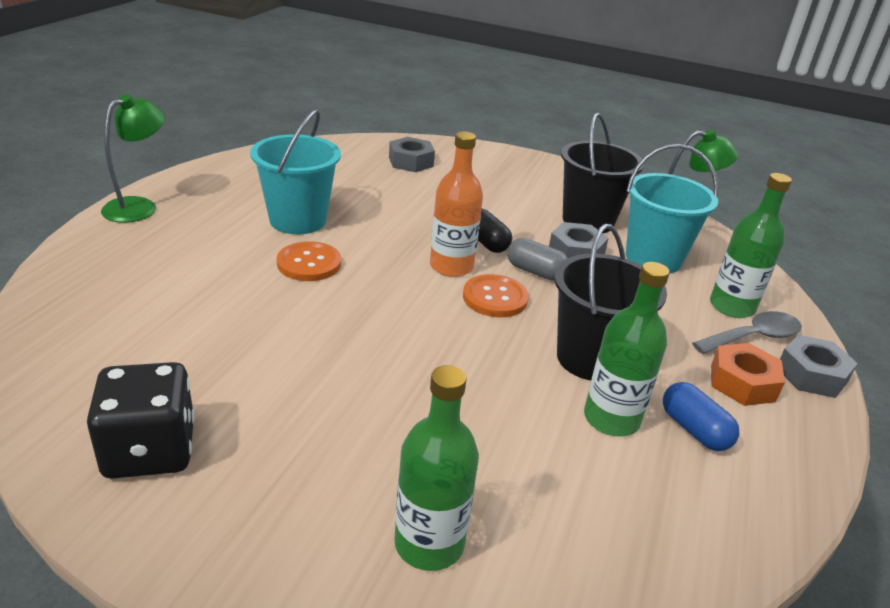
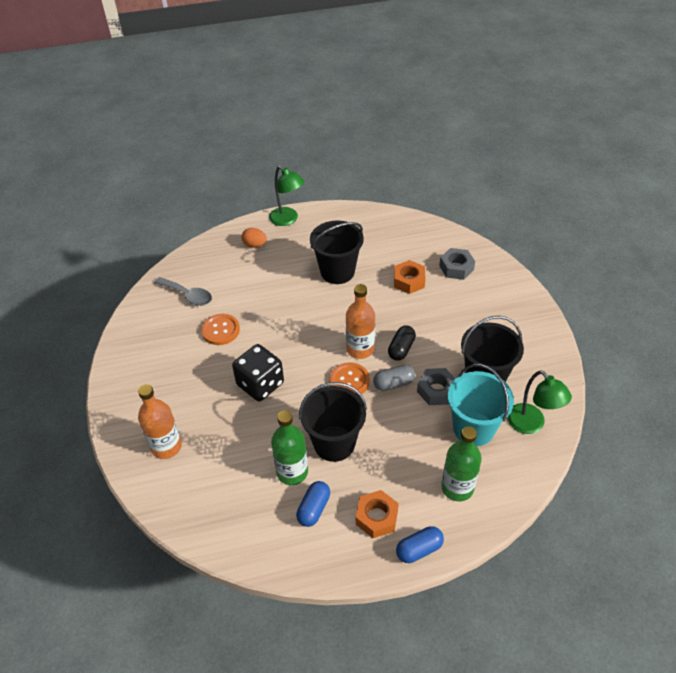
camera: 60 degrees right, 15 degrees up
(133, 249) = (255, 245): none -> orange egg
(139, 206) = (288, 220): green lamp -> green lamp turned 45 degrees clockwise
(150, 450) = (149, 342): black dice -> black dice (260, 384)
(298, 220) = (337, 272): turquoise bucket -> black bucket
(309, 263) = (305, 301): orange button -> orange button (220, 330)
(388, 191) = (409, 281): none -> orange nut
(429, 543) = (166, 446): green bottle -> orange bottle
(535, 272) = (393, 383): grey capsule -> grey capsule turned 75 degrees clockwise
(753, 337) = (432, 509): grey spoon -> grey spoon (188, 295)
(811, 375) = (419, 549): grey nut -> blue capsule

